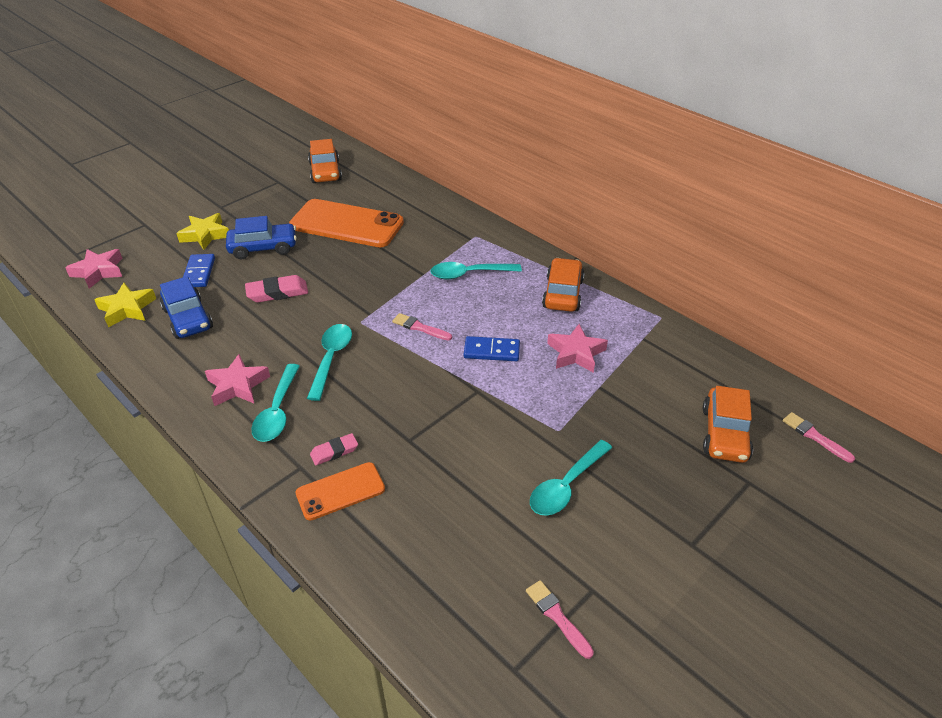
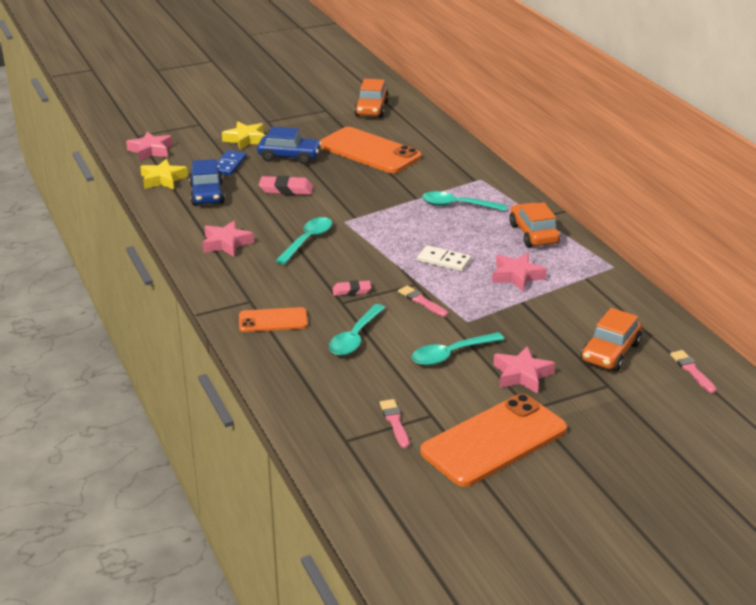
camera: 20 degrees right, 10 degrees down
(277, 411) = (249, 265): turquoise spoon -> turquoise spoon (355, 338)
(334, 452) = (280, 297): pink eraser -> pink eraser (351, 291)
(420, 327) = (392, 234): pink brush -> pink brush (421, 301)
(491, 351) = (444, 261): blue domino -> white domino
(563, 293) = (533, 234): orange car -> orange car turned 45 degrees counterclockwise
(656, 494) = (522, 375): none -> pink star
(682, 609) = (494, 440): none -> orange phone

